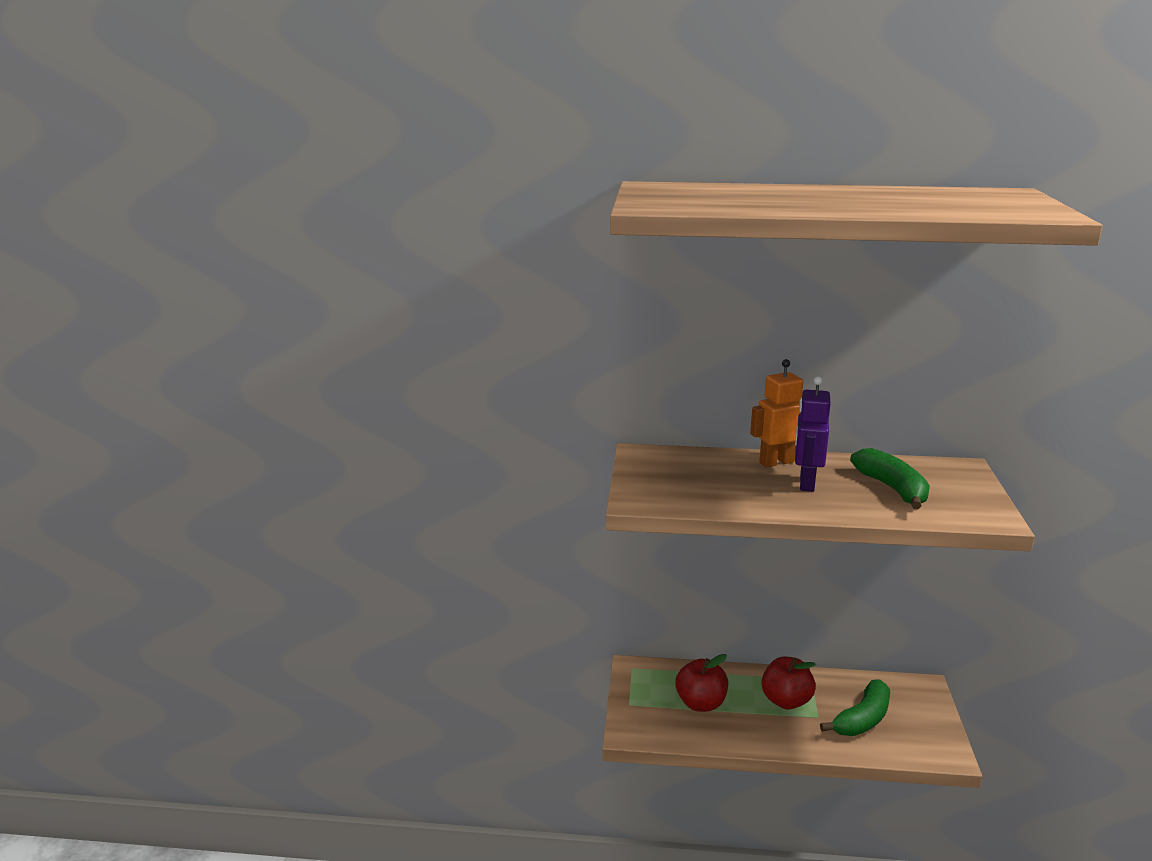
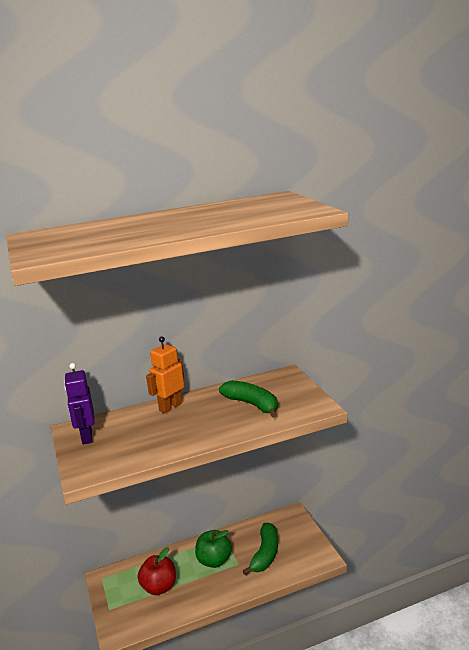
camera: 25 degrees left, 0 degrees up
(786, 701) = (214, 560): red apple -> green apple
(806, 483) = (196, 418): purple robot -> purple robot (86, 437)

